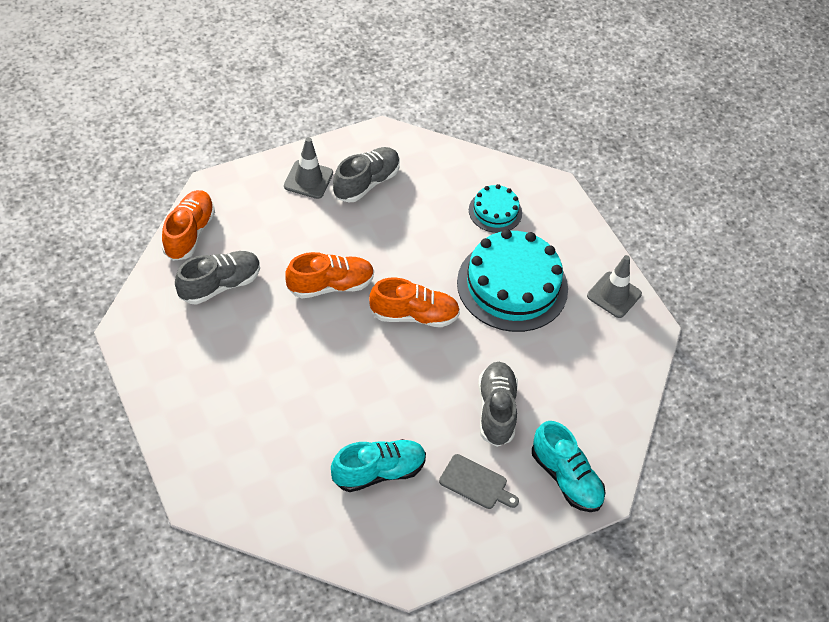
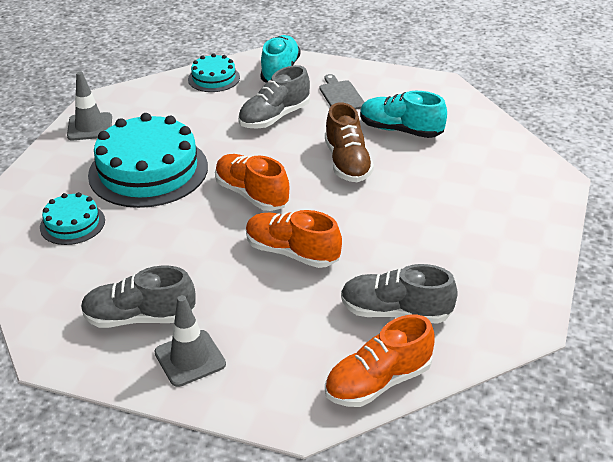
camera: 130 degrees left, 15 degrees down
(381, 398) = (347, 163): none -> brown shoe
(607, 423) = (214, 78): none -> turquoise cake

